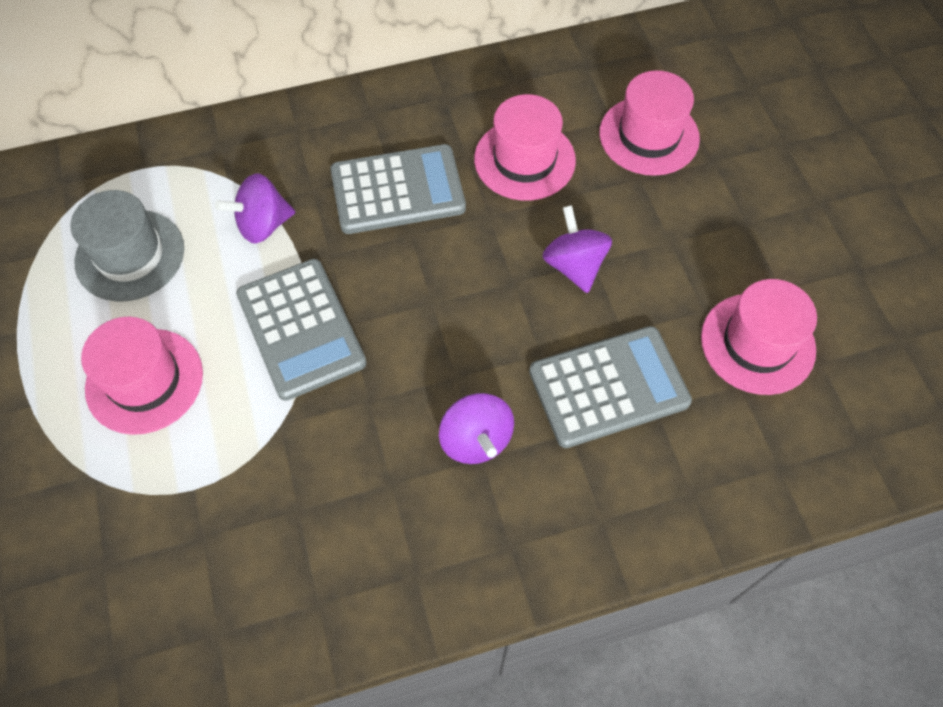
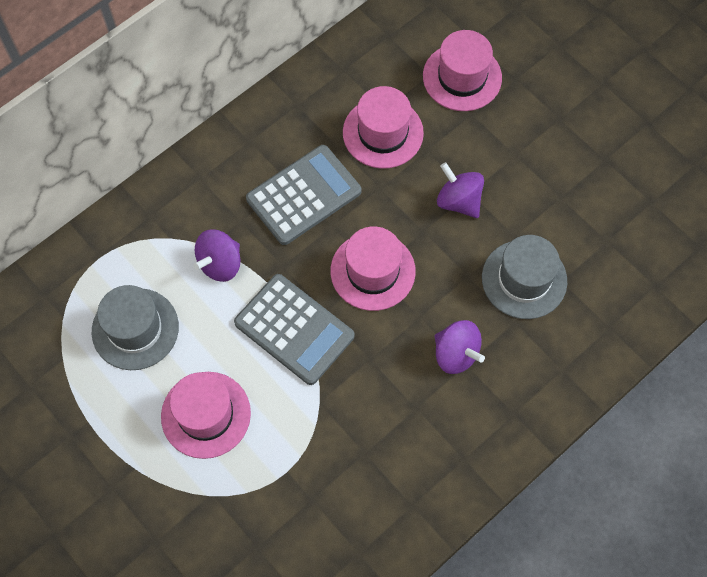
camera: 25 degrees left, 5 degrees up
(608, 387) = (524, 279): grey calculator -> grey hat
(757, 343) = (606, 206): pink hat -> pink hat (373, 271)

